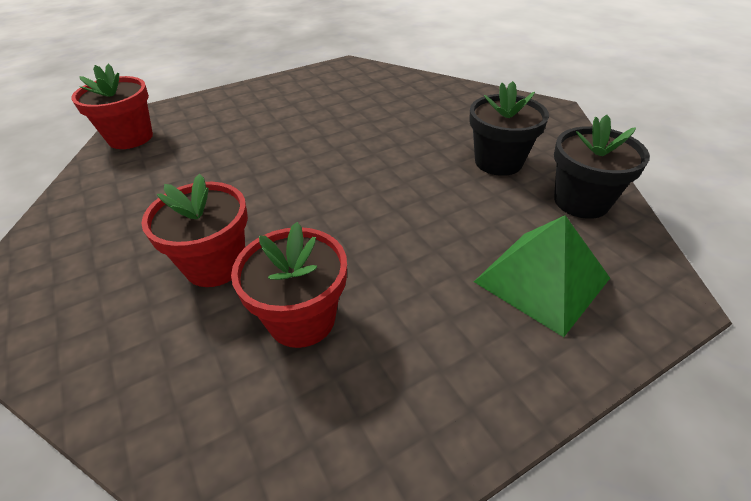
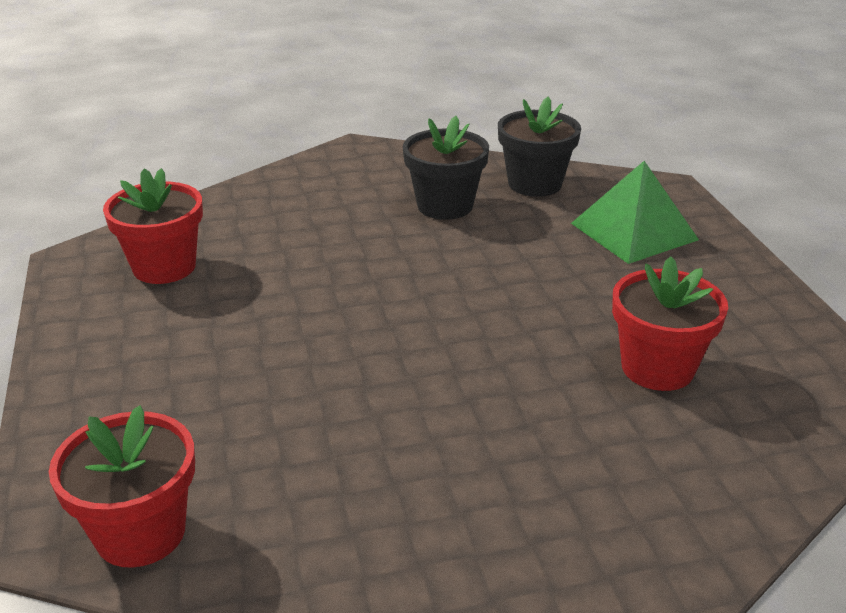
camera: 75 degrees left, 10 degrees down
(215, 264) = (556, 426): red flower pot -> red flower pot (164, 267)

